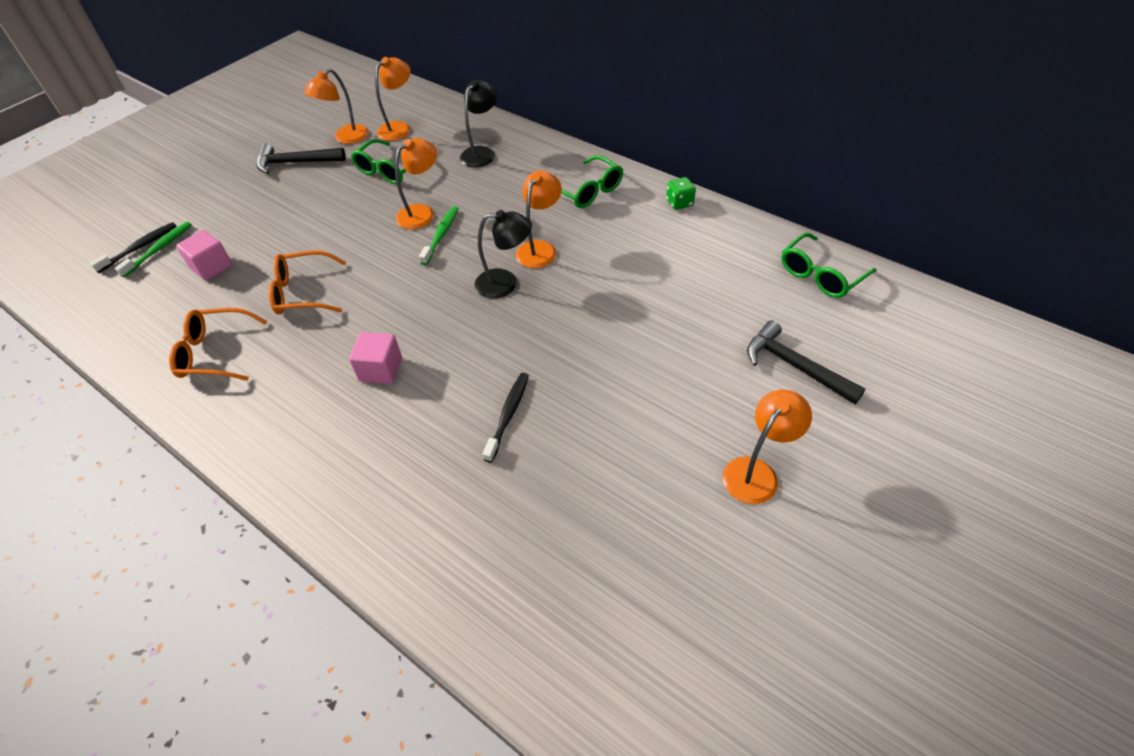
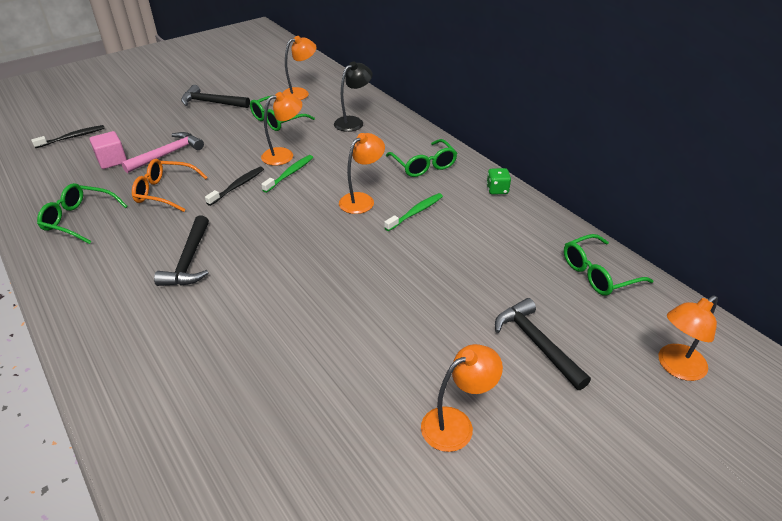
camera: 15 degrees right, 10 degrees down
(159, 249) = (84, 141): green toothbrush -> green toothbrush (415, 212)
(215, 353) = (79, 219): orange glasses -> green glasses
(278, 243) = (167, 154): none -> pink hammer
(346, 138) = (257, 93): orange lamp -> orange lamp (675, 367)
(381, 369) = (189, 260): pink cube -> black hammer
(505, 283) = (320, 219): black lamp -> none
(508, 415) = (267, 319): black toothbrush -> black toothbrush (237, 186)

